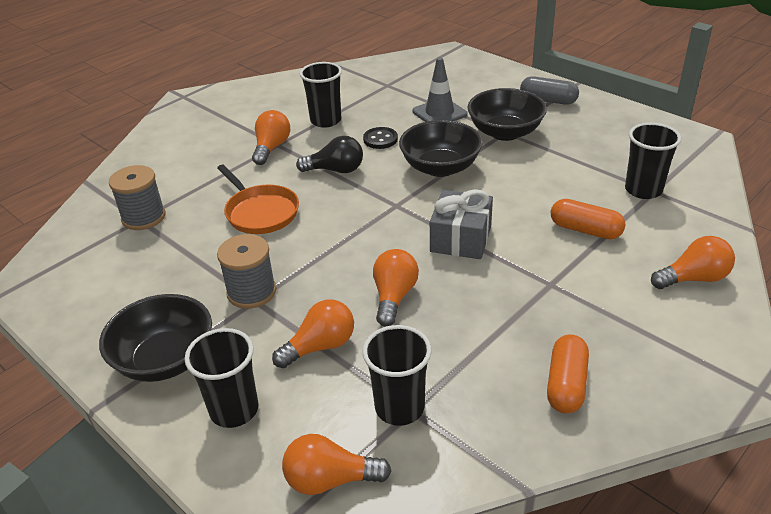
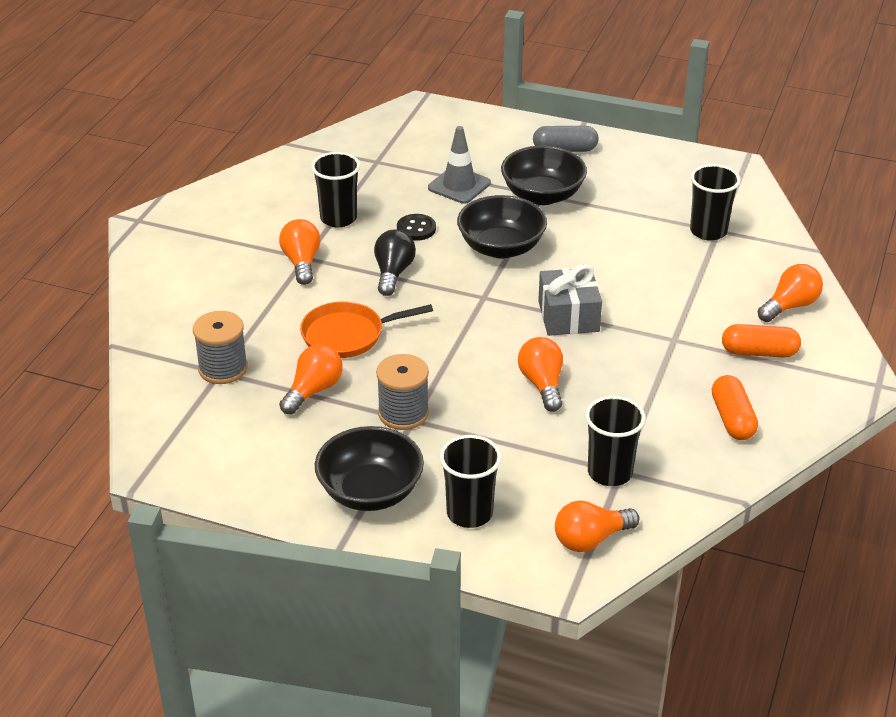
camera: 25 degrees left, 0 degrees up
(260, 212) = (347, 335): orange pan -> orange pan turned 135 degrees clockwise
(320, 346) = (506, 443): orange light bulb -> orange light bulb (313, 391)
(335, 170) = (393, 273): black light bulb -> black light bulb turned 60 degrees counterclockwise
(585, 230) = (677, 282): orange capsule -> orange capsule (759, 352)

